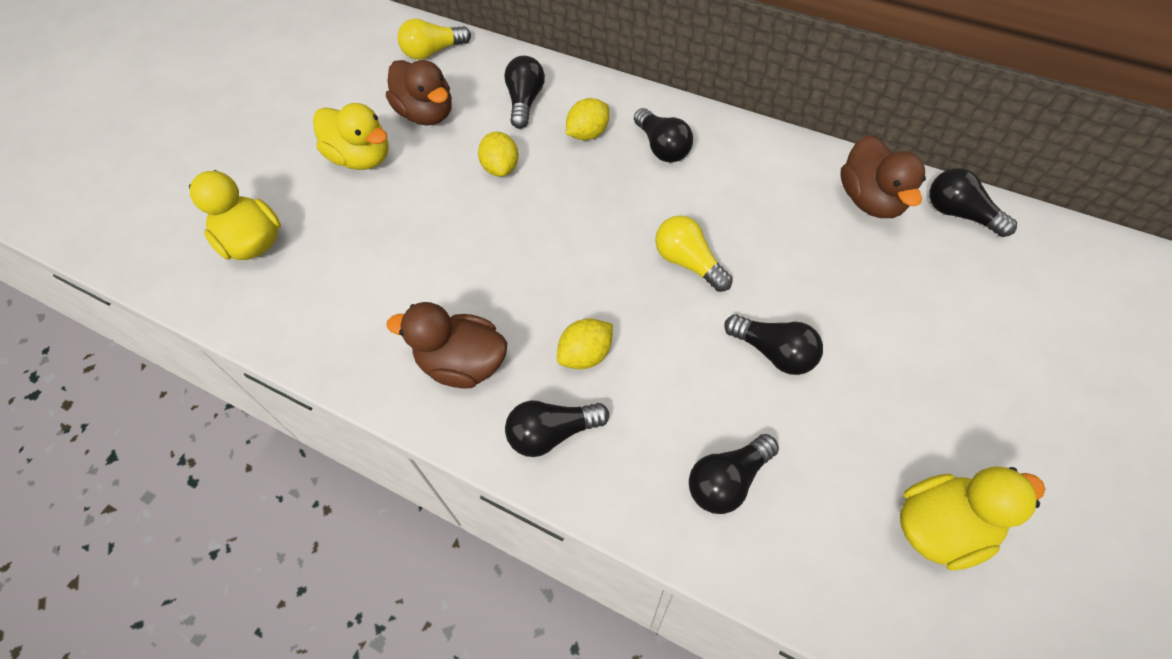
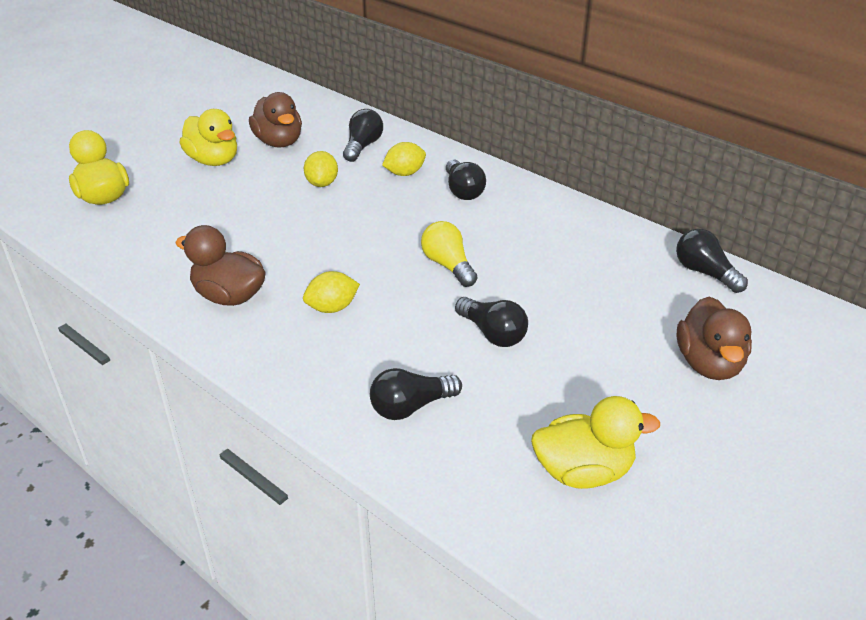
camera: 10 degrees right, 20 degrees down
(433, 52) = (303, 106): yellow light bulb -> none
(552, 433) = (279, 351): black light bulb -> none
(871, 200) = (628, 251): brown duck -> brown duck (709, 364)

